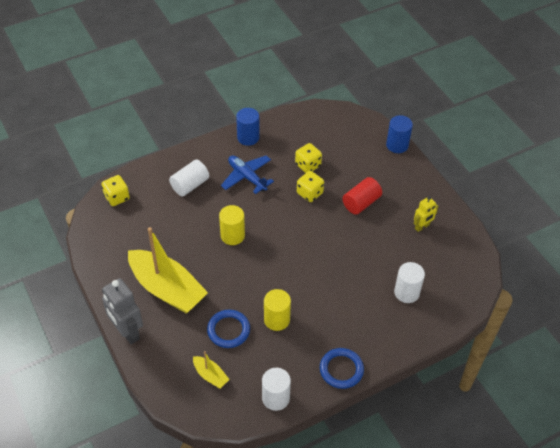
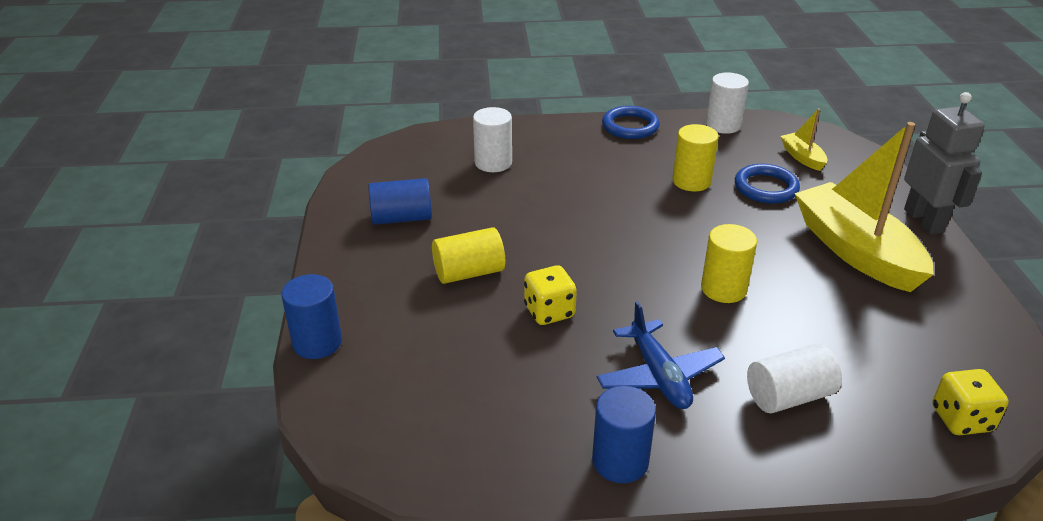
camera: 155 degrees left, 15 degrees down
(308, 165) = (521, 360): yellow dice -> none
(361, 203) = (469, 273): red cylinder -> yellow cylinder
(422, 227) = (402, 218): yellow robot -> blue cylinder

